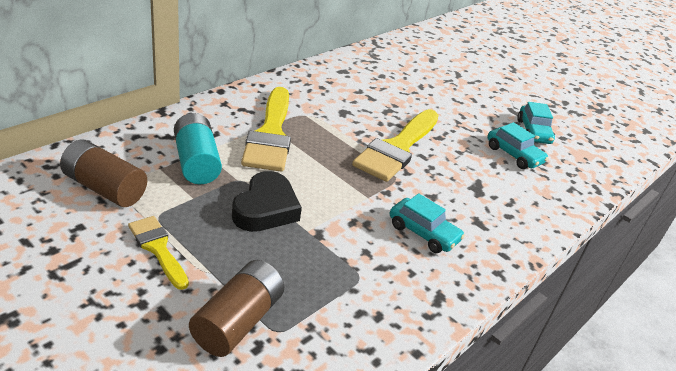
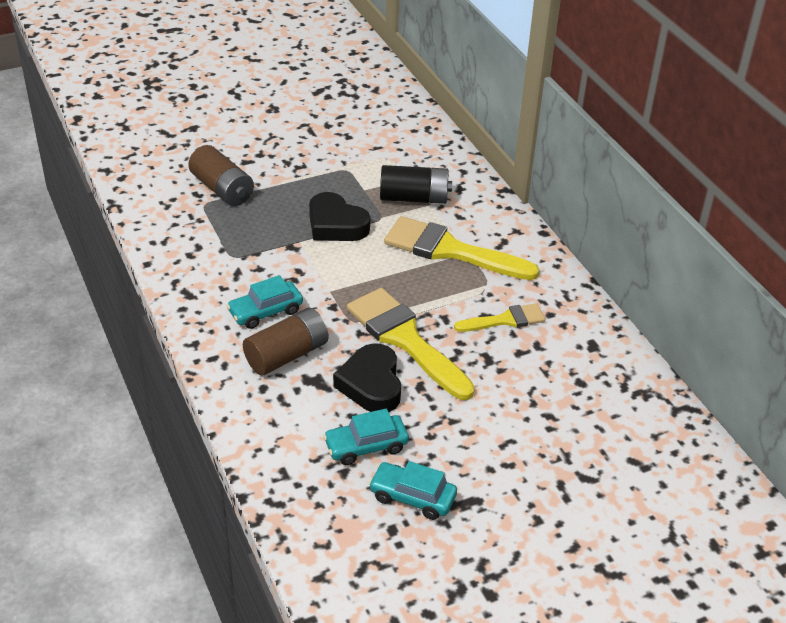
camera: 115 degrees right, 5 degrees up
(105, 188) = (390, 150): brown battery -> brown battery (287, 355)
(158, 248) = (310, 166): yellow brush -> yellow brush (505, 320)
(197, 162) = (414, 198): turquoise battery -> black battery
(457, 159) = (371, 384): none -> black heart

